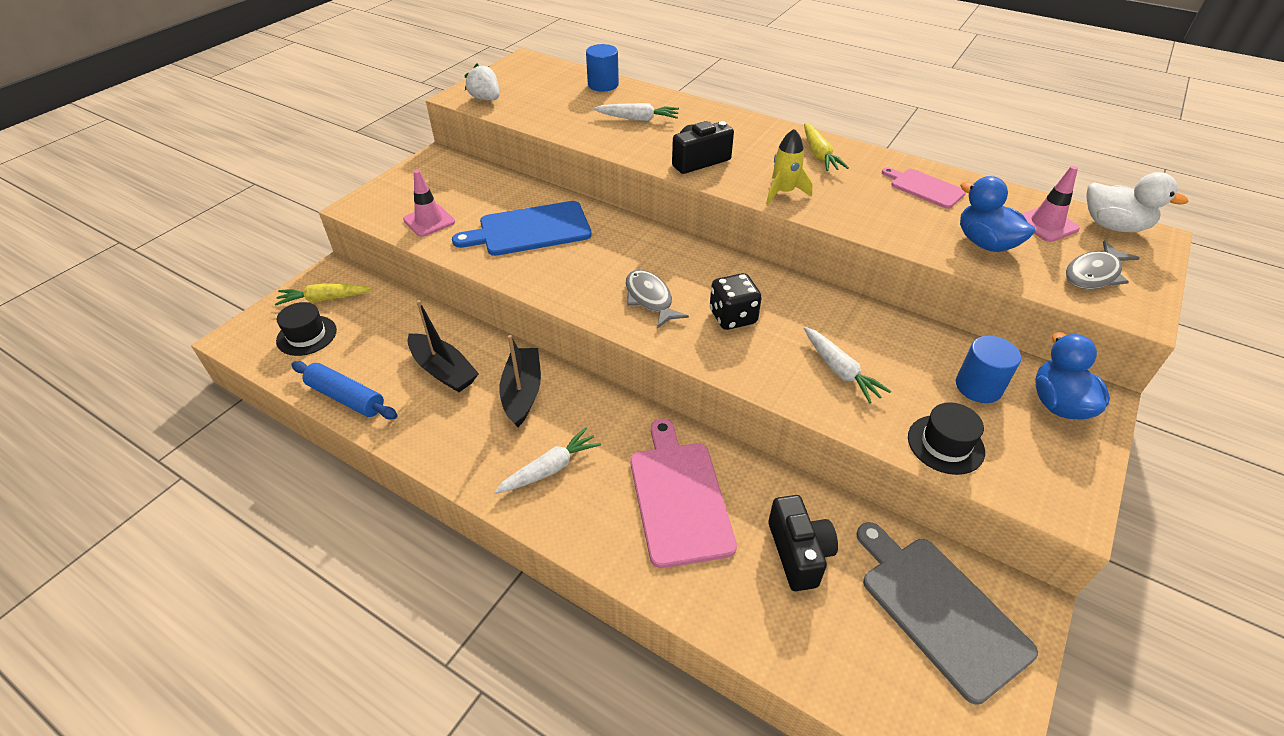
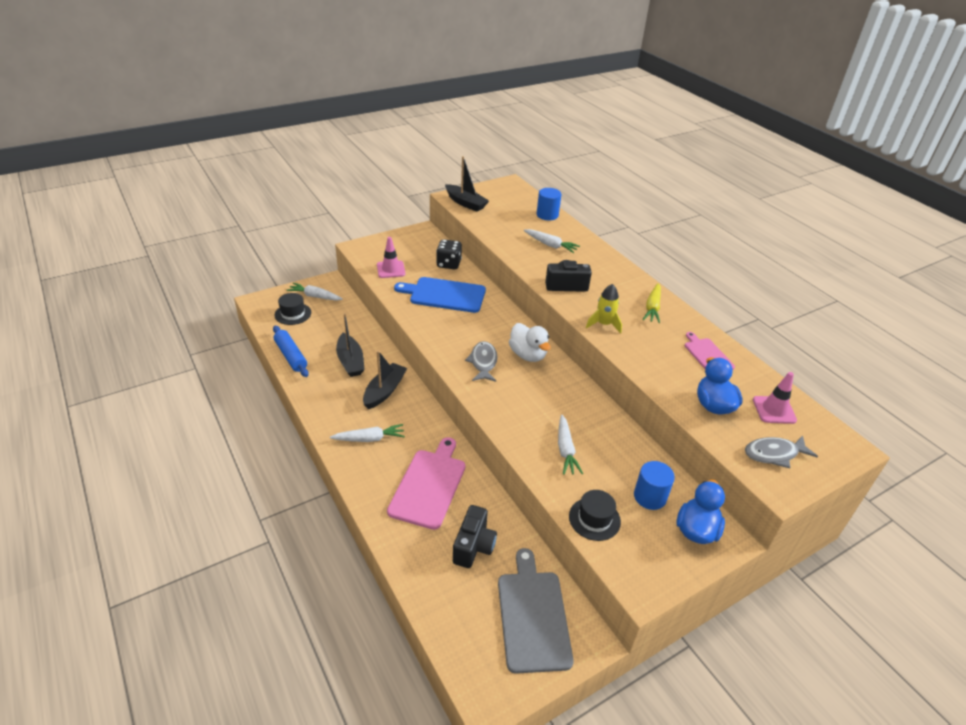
camera: 25 degrees right, 5 degrees down
(324, 299) = (315, 296): yellow carrot -> white carrot
(486, 99) = (465, 203): white strawberry -> black boat
(733, 317) = (525, 392): black dice -> black dice (449, 264)
(1113, 226) = (827, 430): white duck -> white duck (528, 355)

